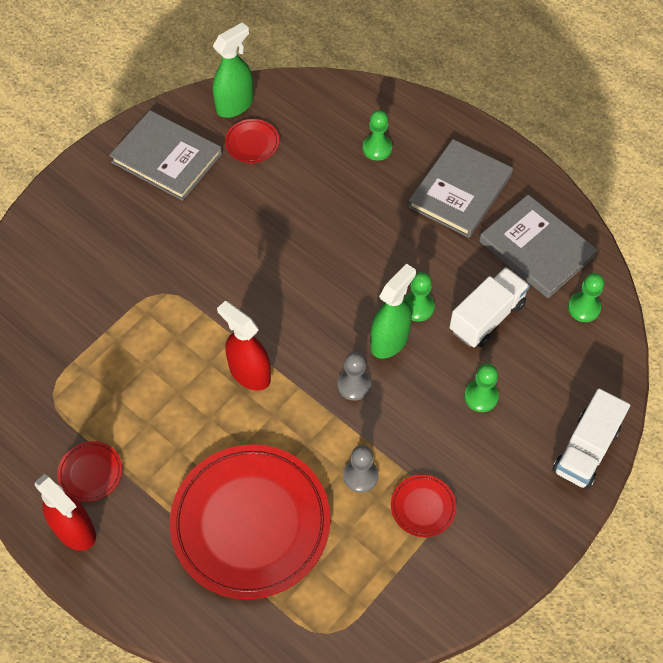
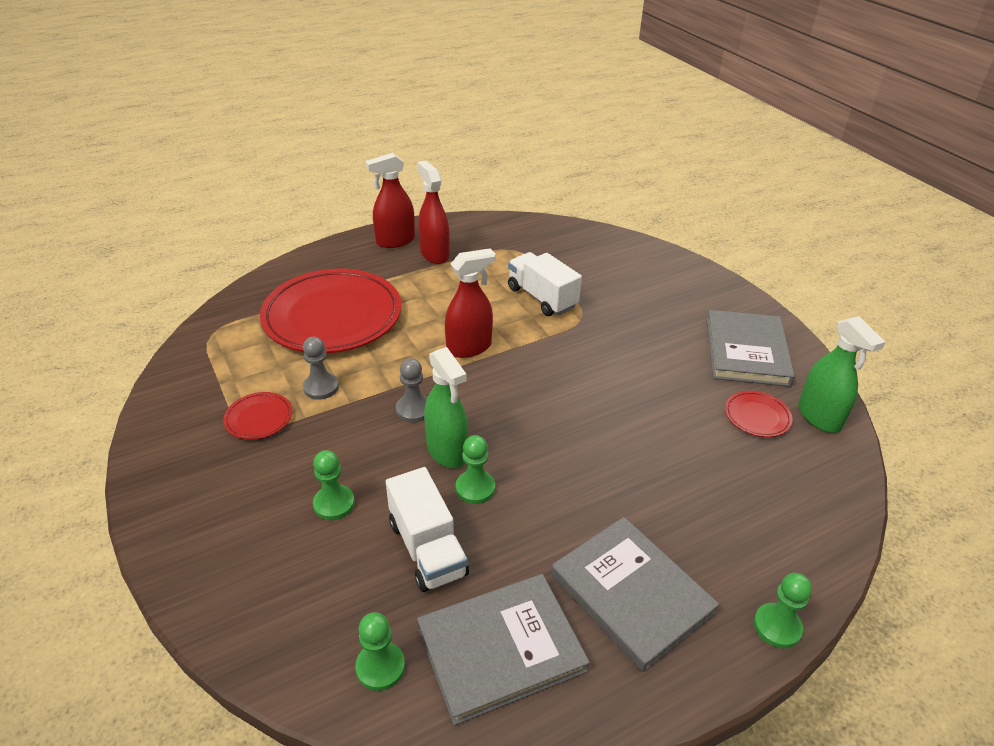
camera: 110 degrees right, 20 degrees down
(90, 473) = (434, 254): red plate -> red spray bottle
(166, 158) = (746, 351): grey book -> grey book turned 45 degrees counterclockwise
(377, 148) = (727, 527): green pawn -> green pawn (777, 627)
(585, 450) = (202, 576): white truck -> white truck (542, 298)

